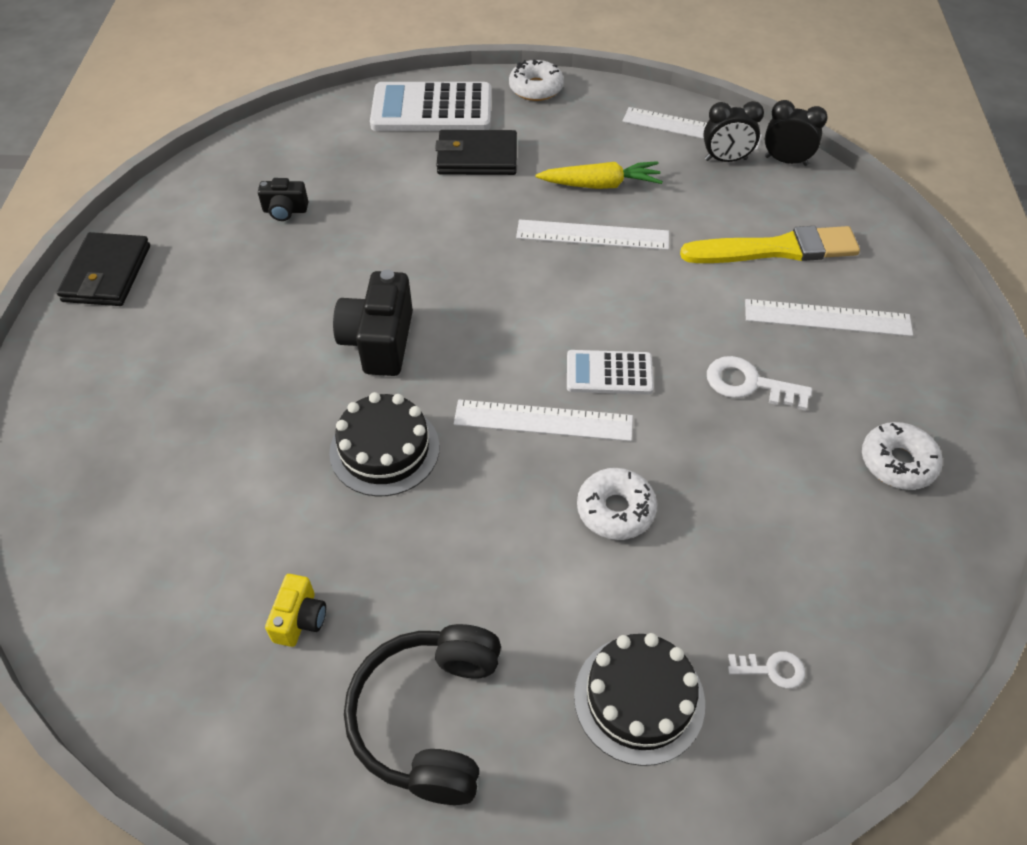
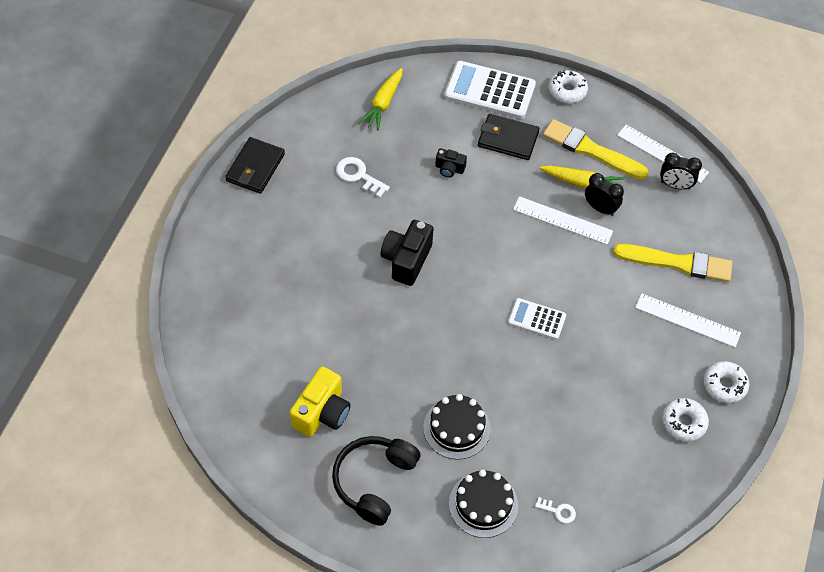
camera: 15 degrees right, 5 degrees up
(285, 211) = (372, 149): black camera -> black camera (449, 169)
(286, 154) = (383, 103): none -> yellow carrot
(300, 619) = (322, 412): yellow camera -> yellow camera, size x1.83
(384, 449) = (391, 330): black cake -> black cake (456, 428)
(543, 420) = (487, 338): white ruler -> none
(596, 145) = (591, 150): none -> yellow brush
(615, 510) = (509, 403): white donut -> white donut (724, 385)
(749, 384) = (618, 350): white key -> white key (358, 175)
(786, 161) = (716, 197): black clock -> black clock (600, 208)

